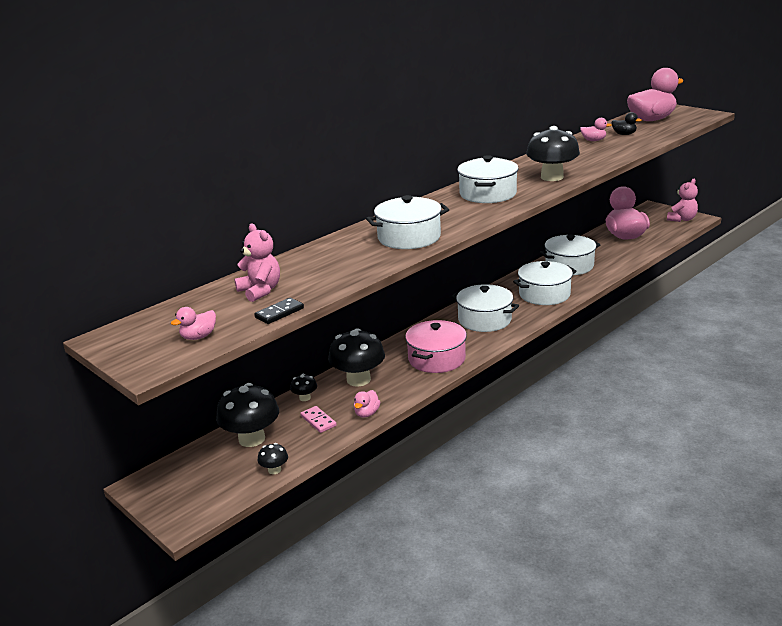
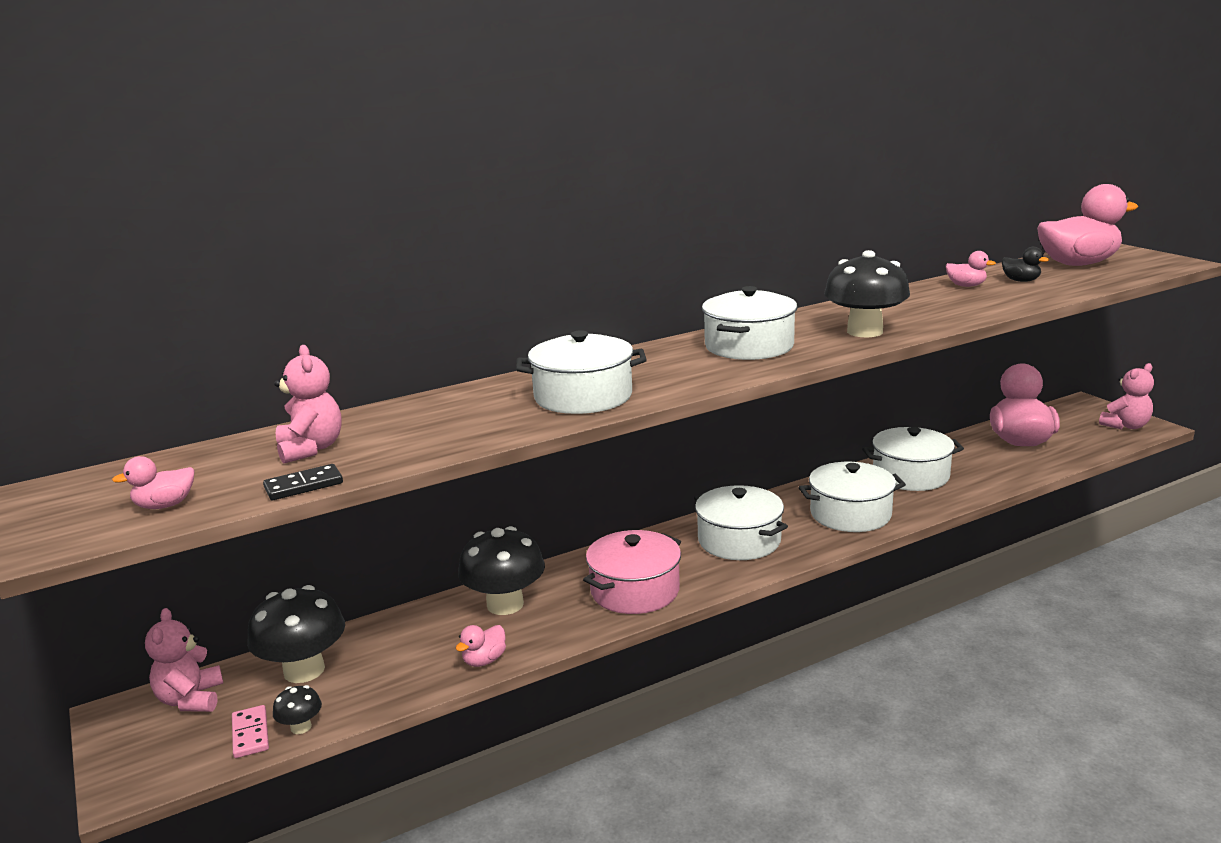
camera: 15 degrees right, 5 degrees down
(187, 468) = (191, 700): none -> pink teddy bear
(305, 398) = (415, 619): black mushroom -> none
(318, 421) = (410, 659): pink domino -> pink domino (250, 734)

